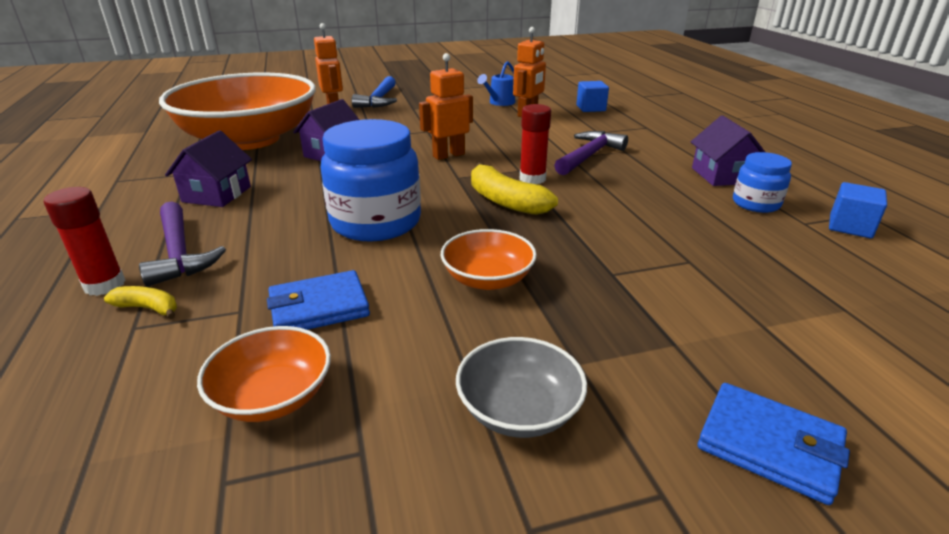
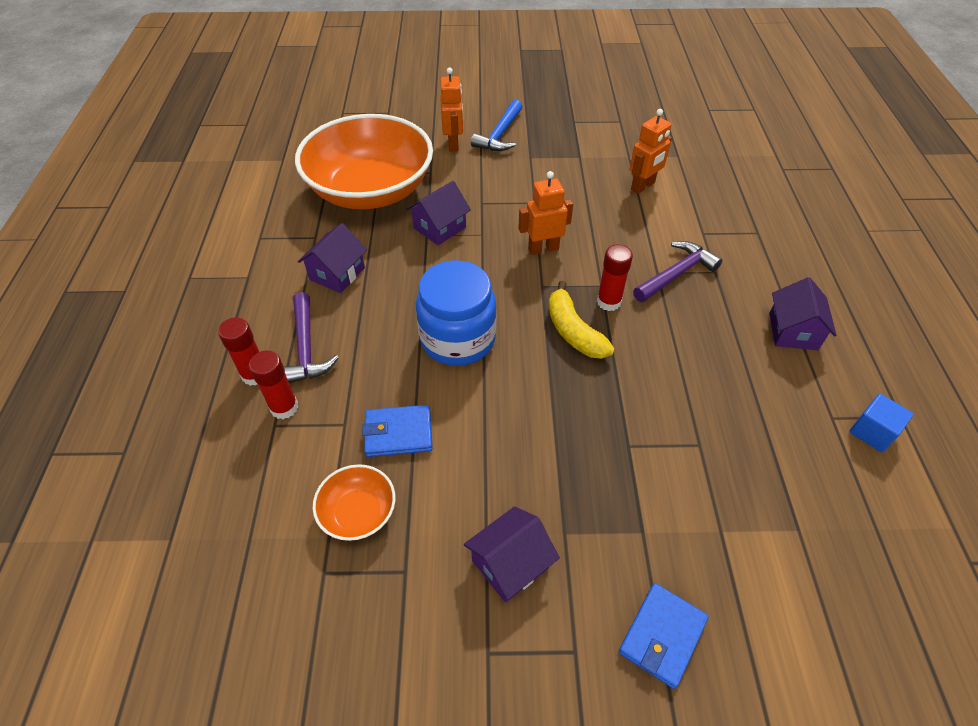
camera: 15 degrees right, 20 degrees up
(148, 308) = (284, 407): yellow banana -> red glue stick
(488, 279) = (528, 430): orange bowl -> none
(499, 103) = (620, 159): blue watering can -> none
(519, 410) = (510, 564): grey bowl -> purple house
(591, 108) = (713, 185): blue cube -> none
(756, 204) = (802, 381): blue jar -> none
(769, 445) = (662, 635): blue wallet -> blue wallet turned 75 degrees clockwise

